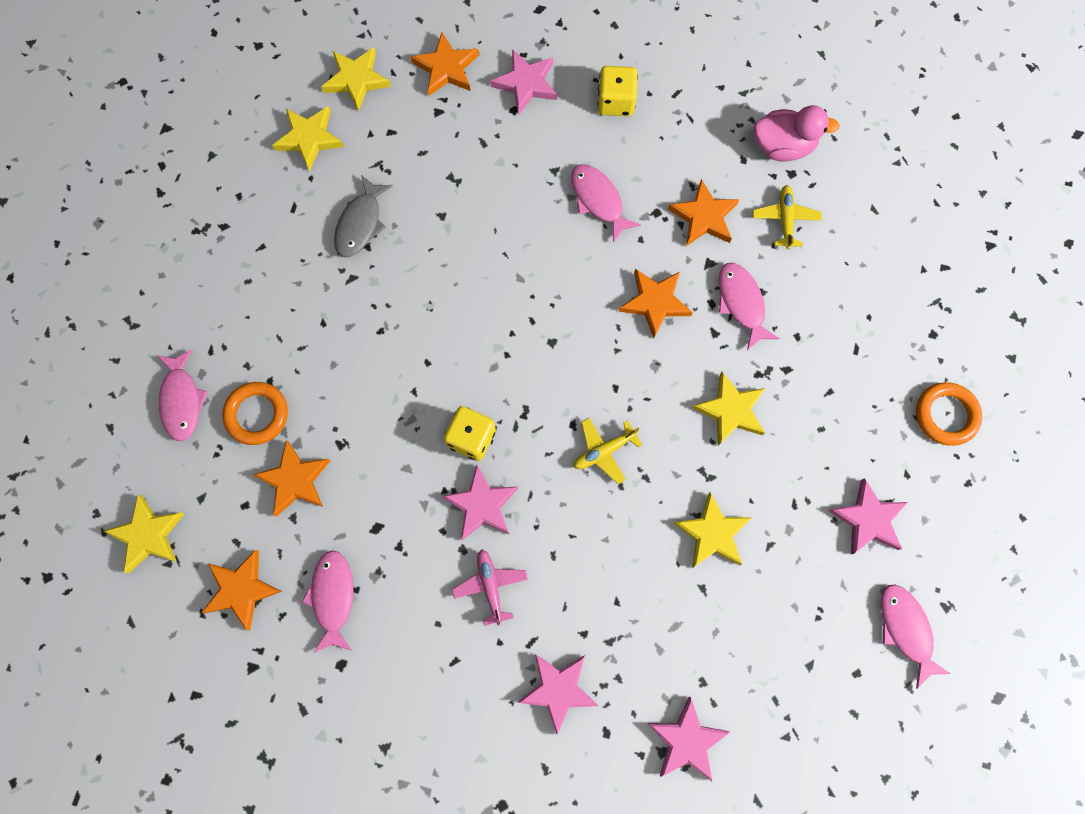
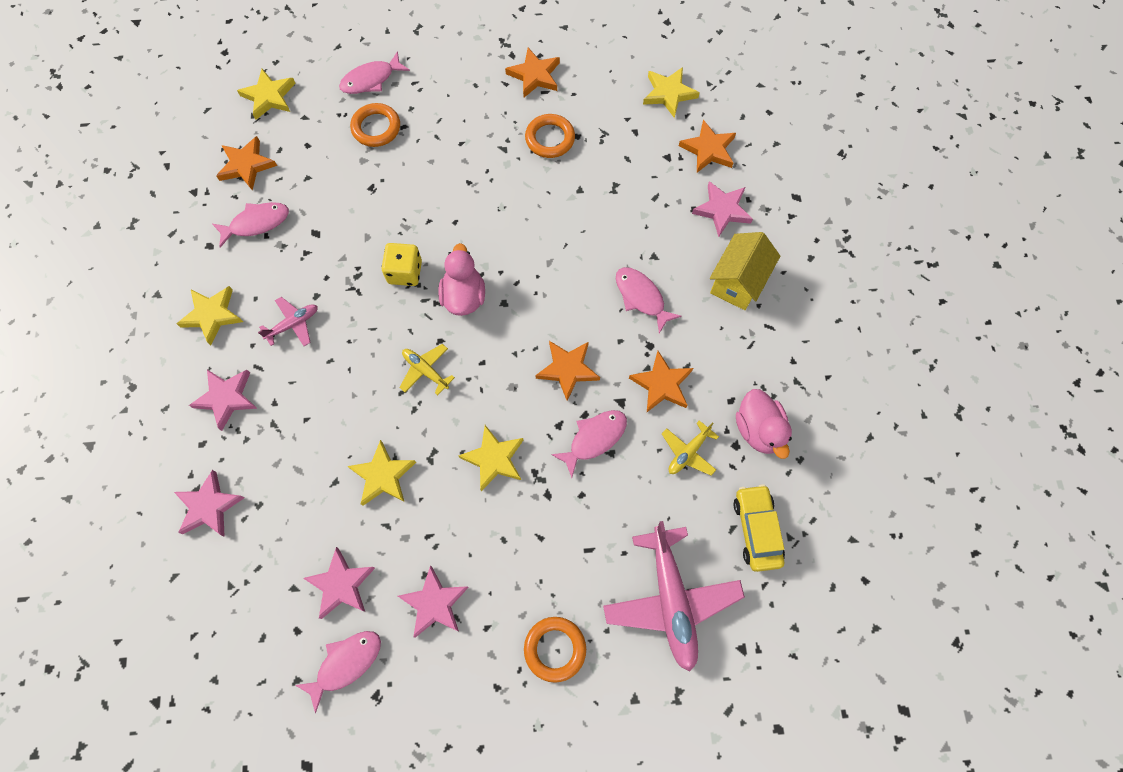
camera: 70 degrees right, 5 degrees down
(294, 480) = (335, 168): orange star -> orange star (534, 75)
(309, 138) = (605, 81): yellow star -> yellow star (212, 315)
(360, 224) = (550, 139): grey fish -> orange ring
(482, 505) = (354, 297): pink star -> pink star (341, 584)
(527, 382) = (464, 296): none -> pink duck
(598, 200) = (641, 297): pink fish -> pink fish turned 75 degrees counterclockwise
(616, 102) = (738, 282): yellow dice -> yellow house
(785, 219) = (688, 452): yellow plane -> yellow plane turned 150 degrees clockwise
(882, 188) = (756, 530): none -> yellow car
(927, 290) = (671, 600): none -> pink plane

